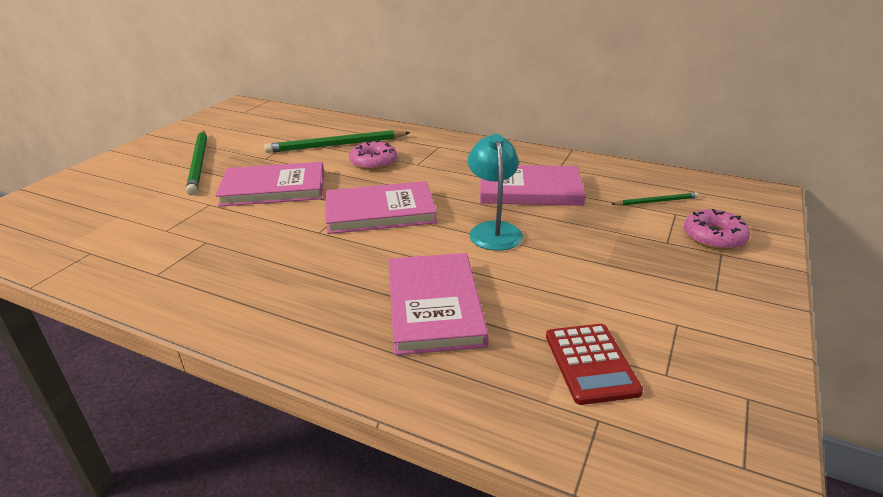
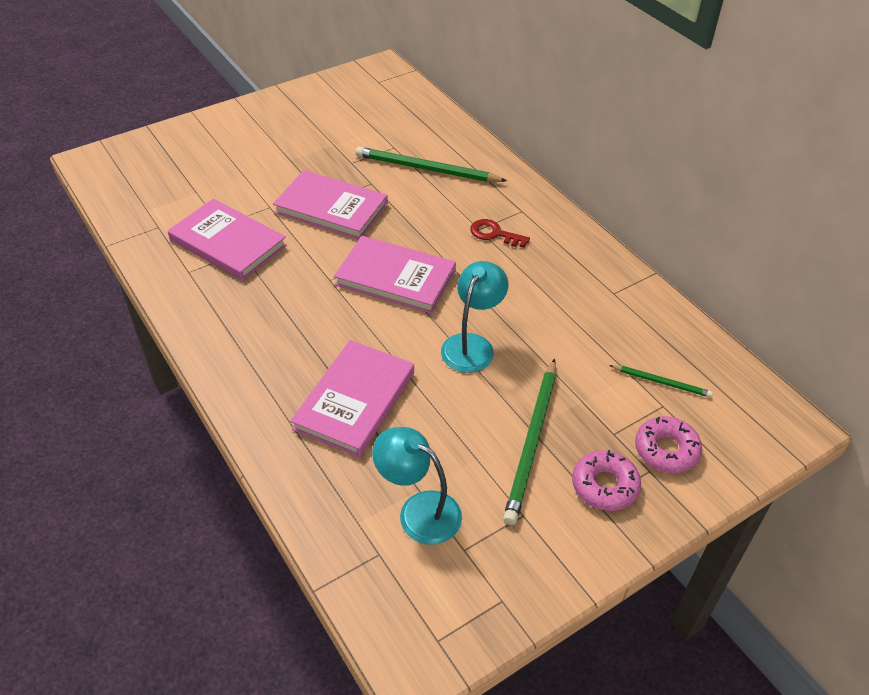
camera: 30 degrees right, 15 degrees up
(199, 163) = (293, 148): green pencil -> green pencil (532, 442)
(373, 162) = (441, 208): pink donut -> pink donut (604, 486)
(433, 163) = (494, 234): none -> red key
(530, 189) = (553, 310): pink book -> pink book (228, 243)
(590, 363) = (419, 511): red calculator -> turquoise lamp

